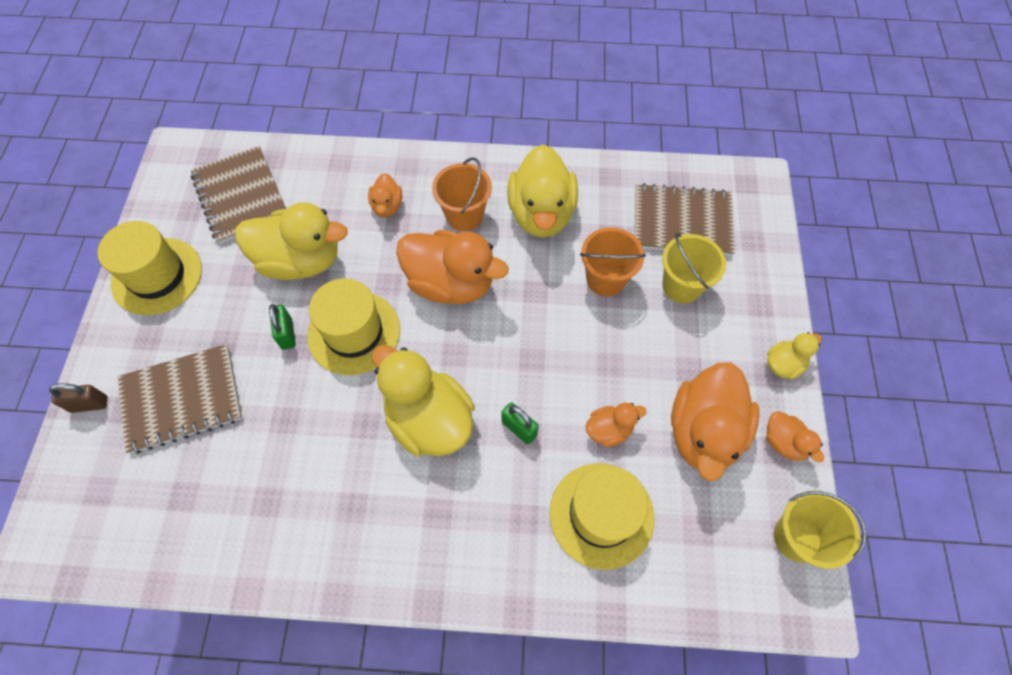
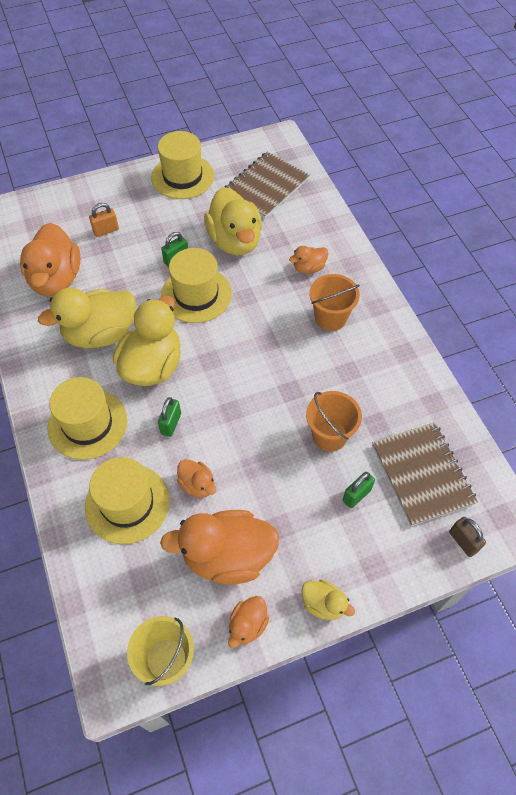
camera: 65 degrees right, 5 degrees down
(89, 404) = (83, 191): brown padlock -> brown padlock (463, 541)
(182, 399) = (106, 230): brown notebook -> orange padlock
(451, 283) = (266, 333): orange duck -> orange duck (56, 279)
(474, 525) = (87, 424): none -> yellow hat
(541, 214) = (364, 367): yellow duck -> yellow duck (100, 334)
(682, 286) = (356, 495): yellow bucket -> green padlock

